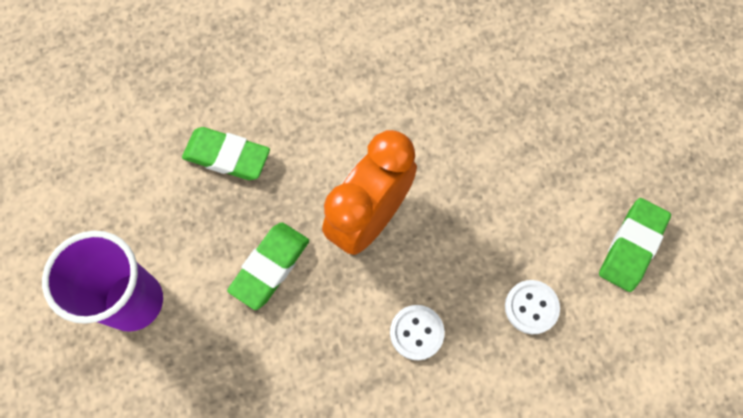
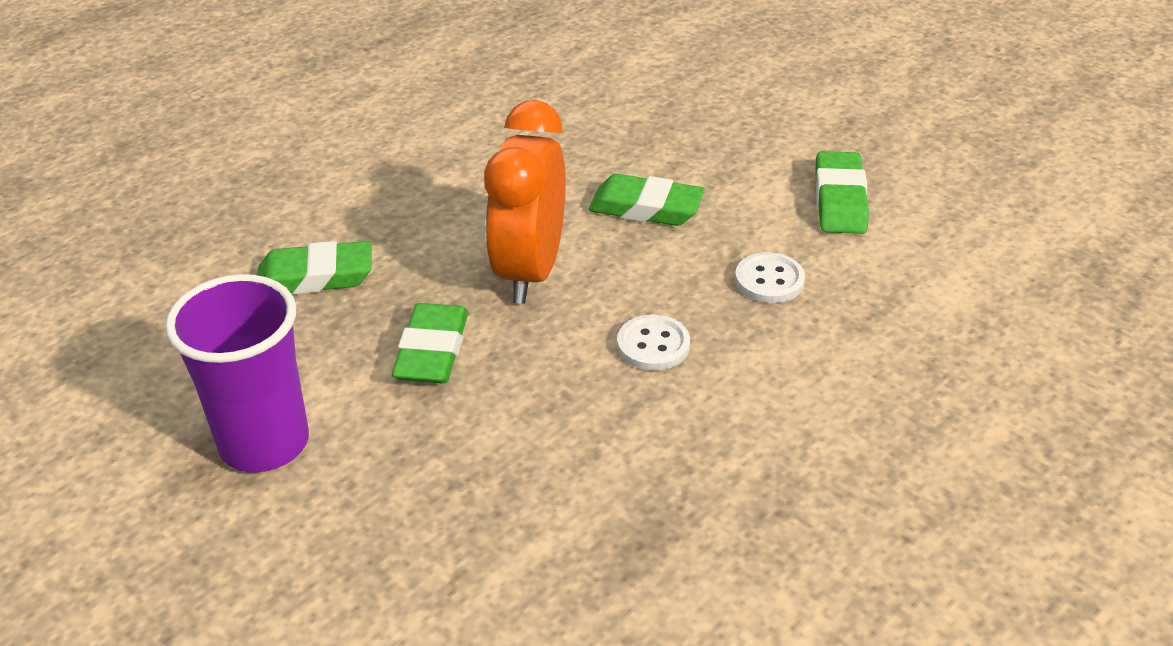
camera: 25 degrees left, 30 degrees down
(483, 189) = (646, 208): none -> green eraser

